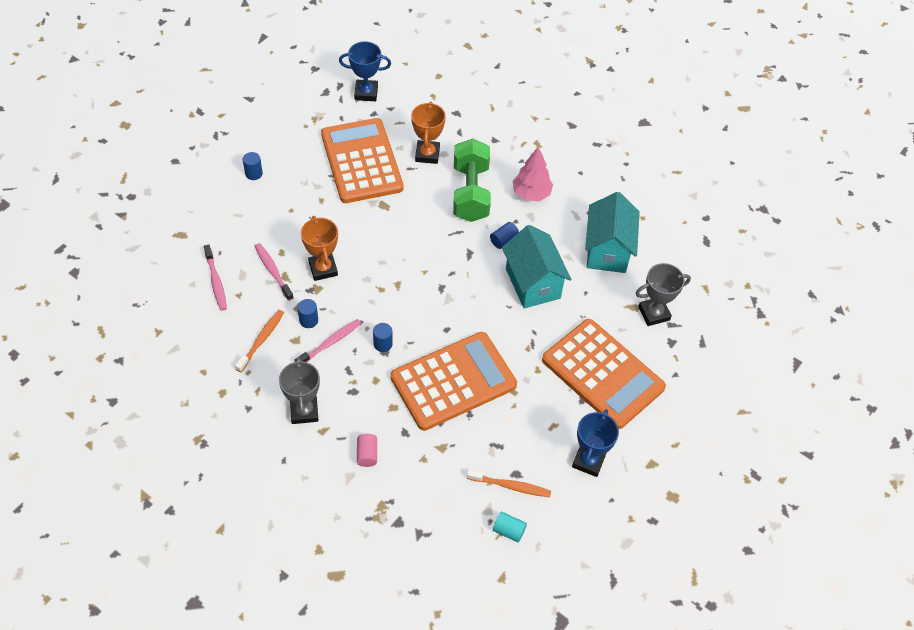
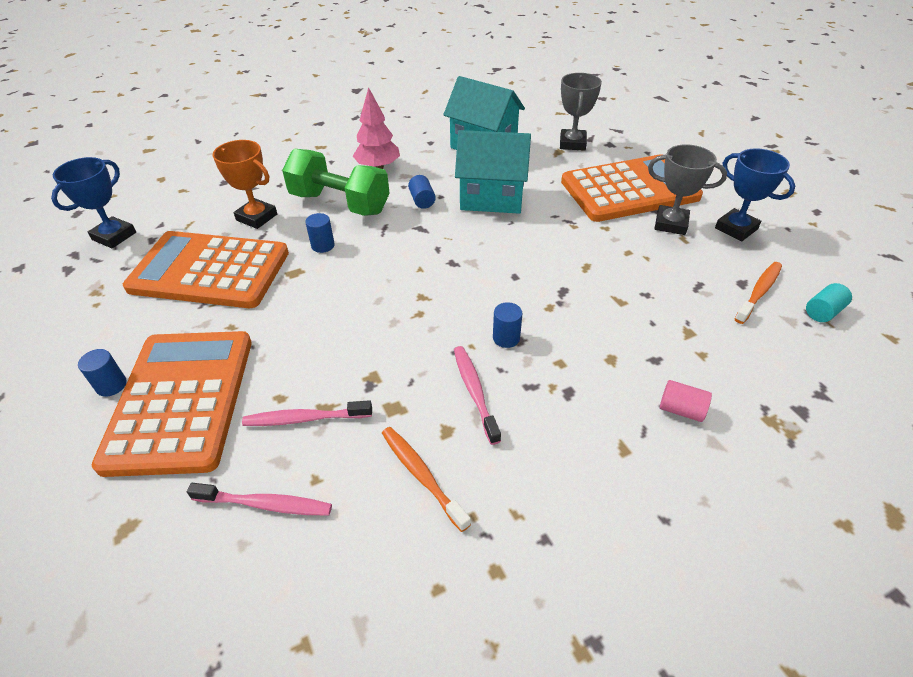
camera: 60 degrees left, 10 degrees down
(304, 411) = (581, 461): grey trophy -> grey trophy (671, 224)
(308, 320) = (421, 404): blue cylinder -> blue cylinder (323, 245)
(323, 269) = (345, 360): orange trophy -> none
(453, 381) = (594, 293): orange calculator -> orange calculator (181, 400)

